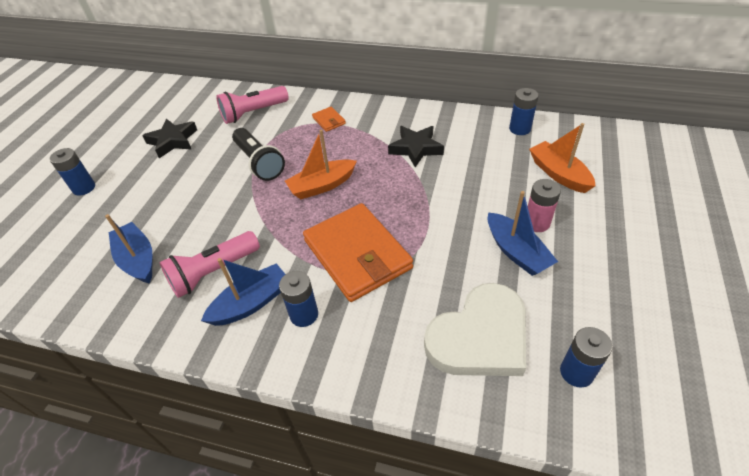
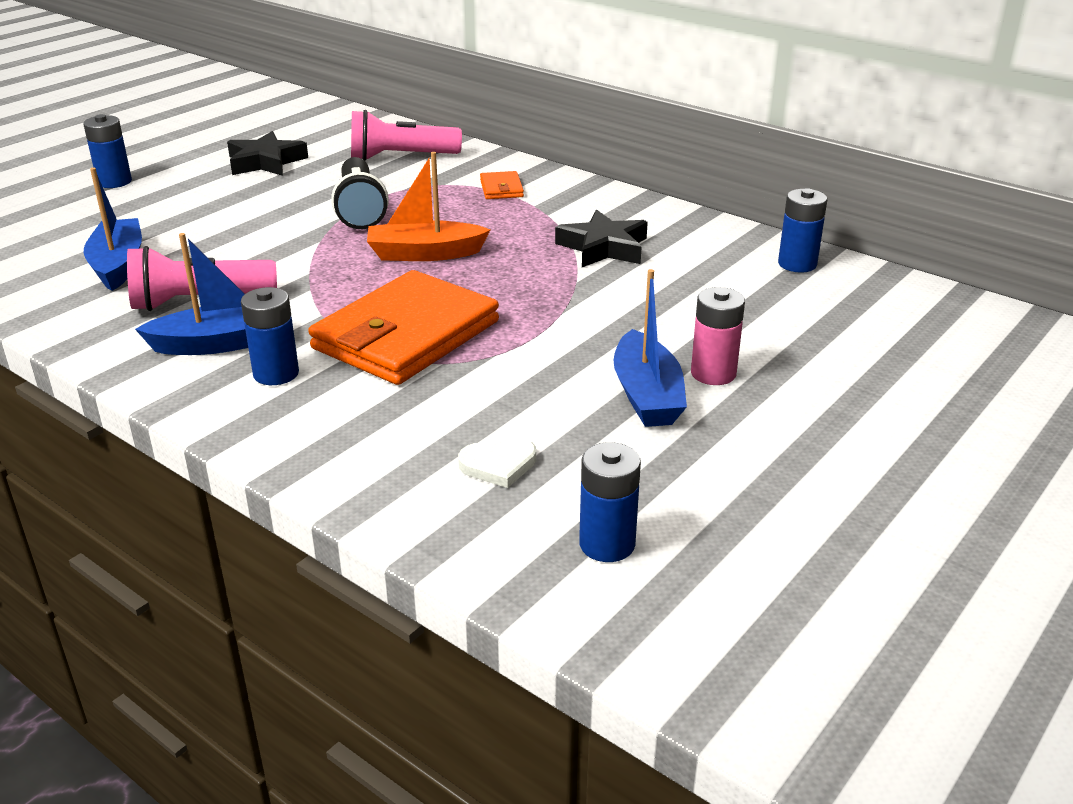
camera: 20 degrees right, 15 degrees down
(357, 254) = (406, 335): orange wallet -> orange wallet turned 45 degrees clockwise
(480, 336) = (498, 465): white heart -> white heart, size x0.41
(558, 174) = (809, 329): orange boat -> none

